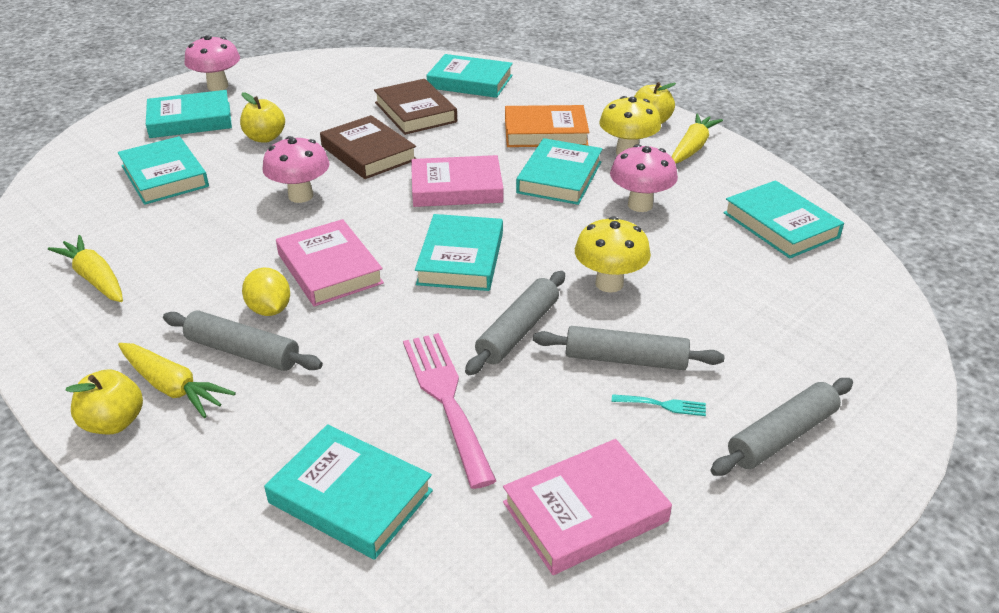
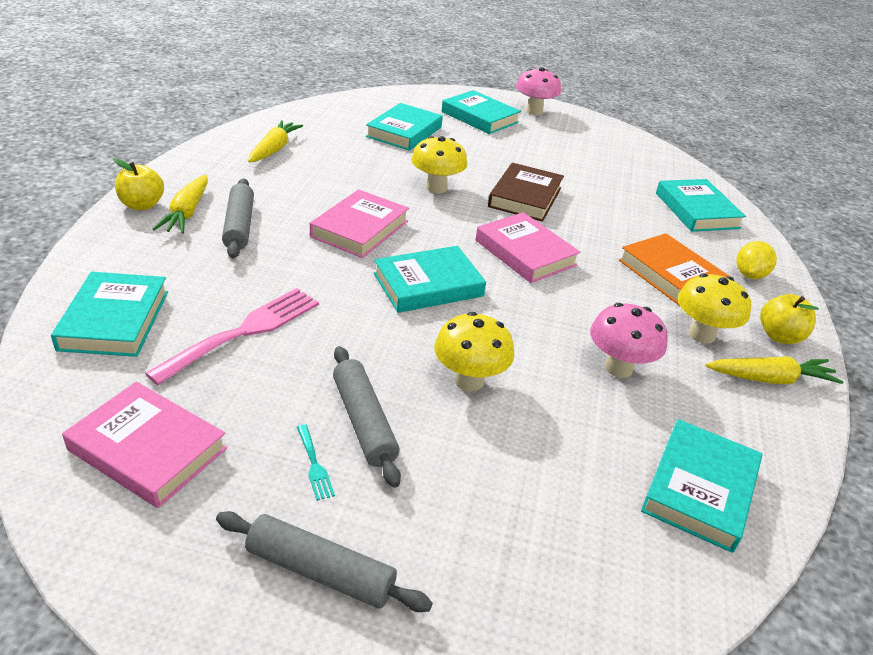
camera: 55 degrees right, 0 degrees up
(265, 138) = (492, 150): yellow apple -> none
(269, 309) = (292, 220): yellow lemon -> yellow lemon (749, 275)
(300, 196) = (436, 188): pink mushroom -> yellow mushroom
(415, 112) = (611, 199): brown book -> none
(518, 331) = (355, 344): grey rolling pin -> none
(559, 177) = (606, 304): turquoise book -> none

